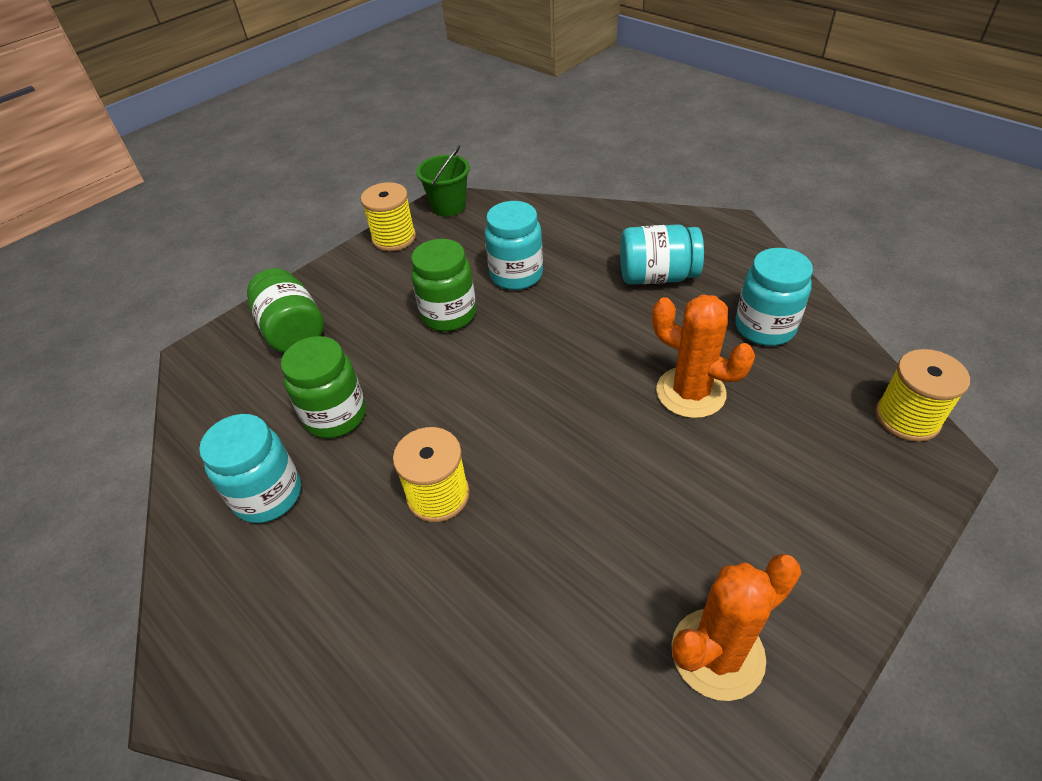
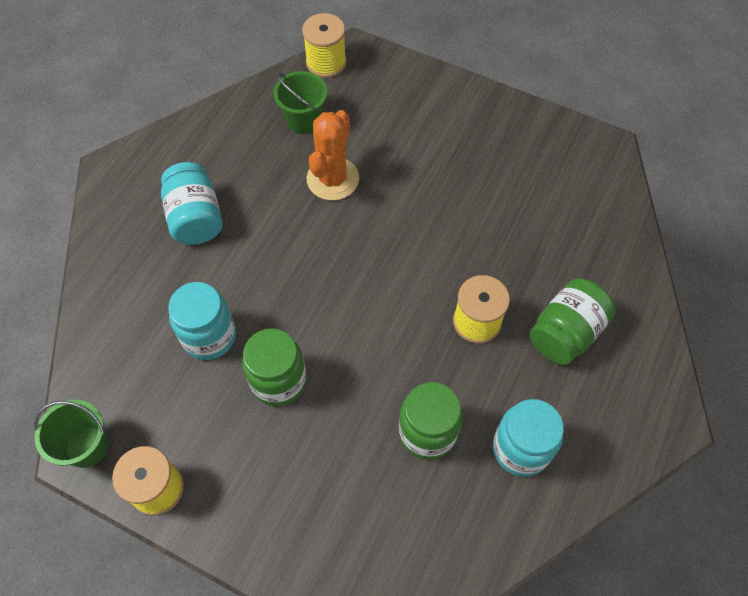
camera: 110 degrees left, 15 degrees up
(293, 331) = (332, 530): green jar -> green jar (566, 332)
(717, 653) = (525, 147): orange cactus -> none
(764, 328) = (251, 139): turquoise jar -> none
(793, 379) = (303, 120): none -> green bucket

